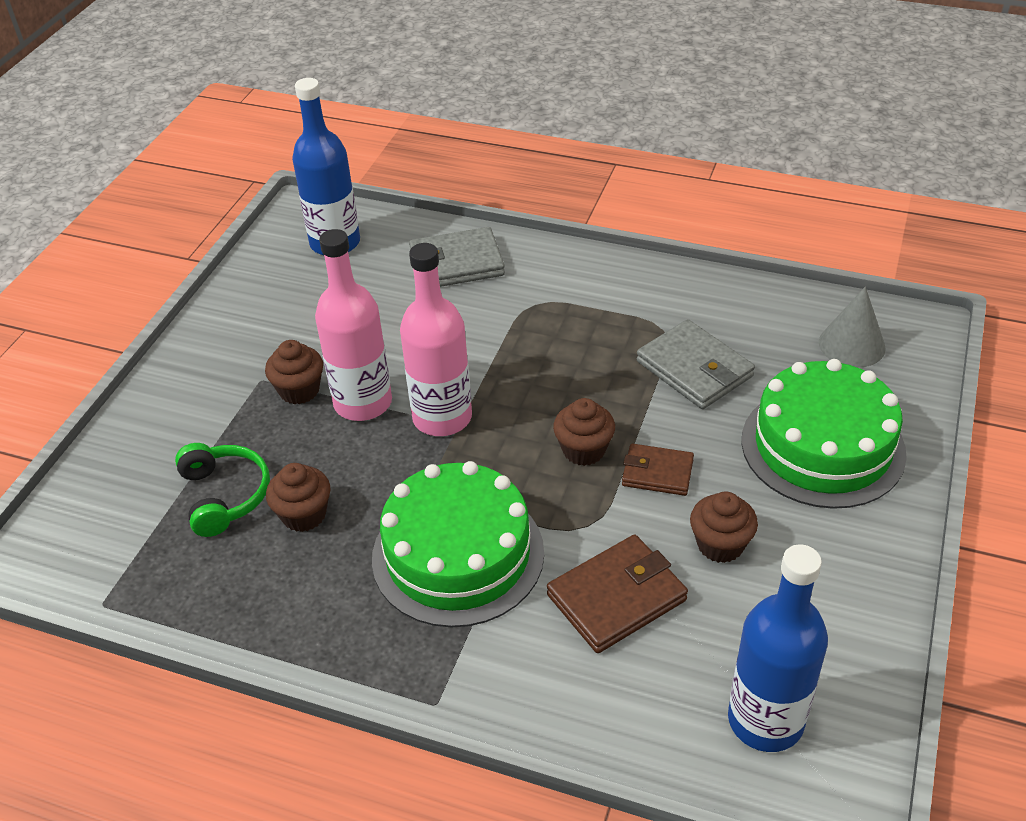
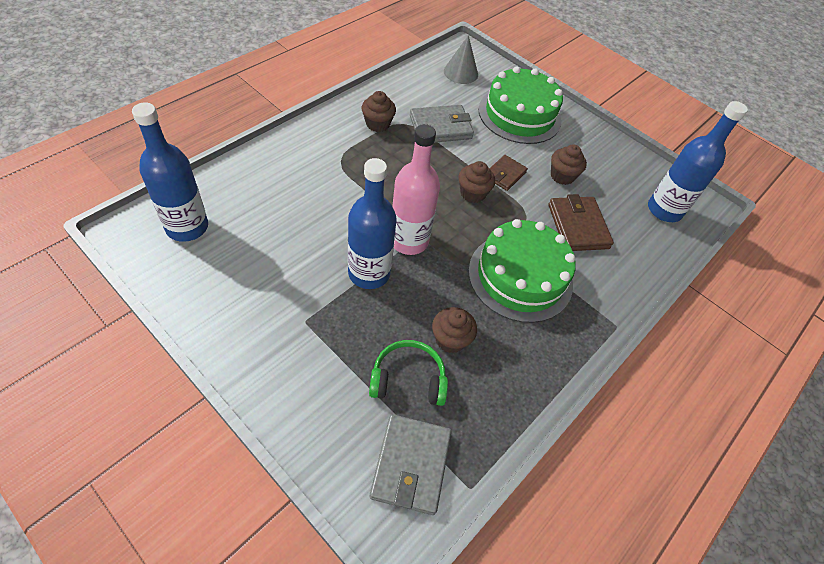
camera: 75 degrees left, 10 degrees up
(299, 390) = (332, 302): brown cupcake -> brown cupcake (377, 124)
(363, 403) = (369, 273): pink bottle -> blue bottle
(456, 263) = (270, 176): grey wallet -> grey wallet (411, 465)

